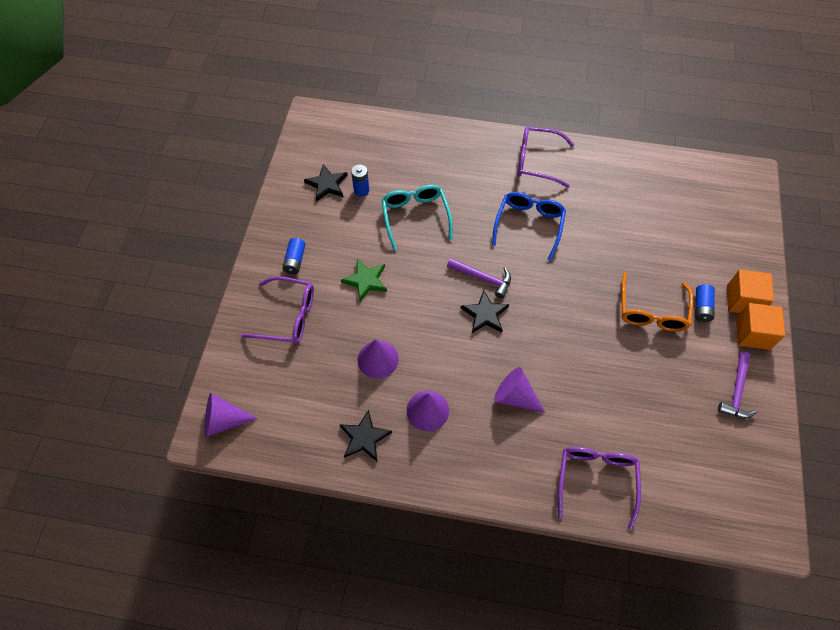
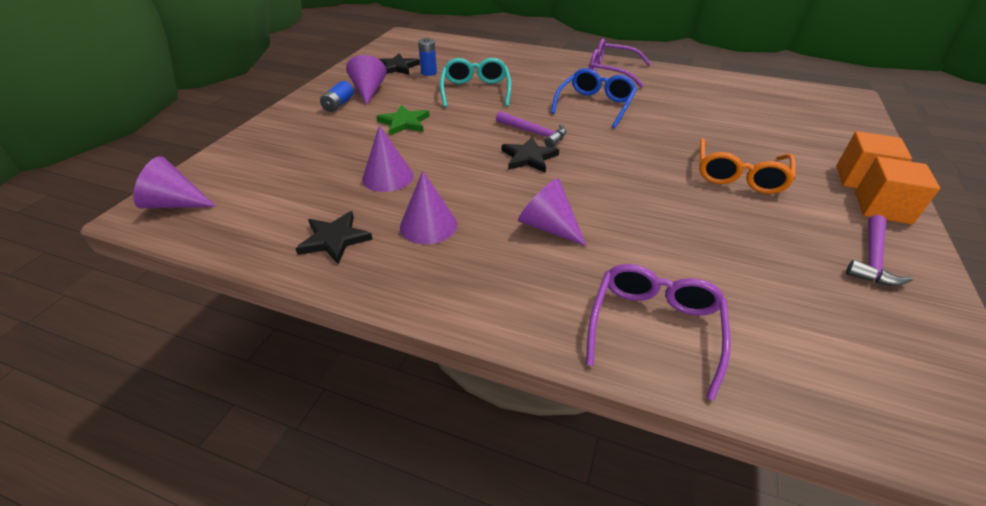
camera: 10 degrees right, 20 degrees down
(288, 316) = (306, 137): purple glasses -> none
(314, 234) = (368, 91): none -> purple cone
(702, 307) = (805, 179): blue battery -> none

